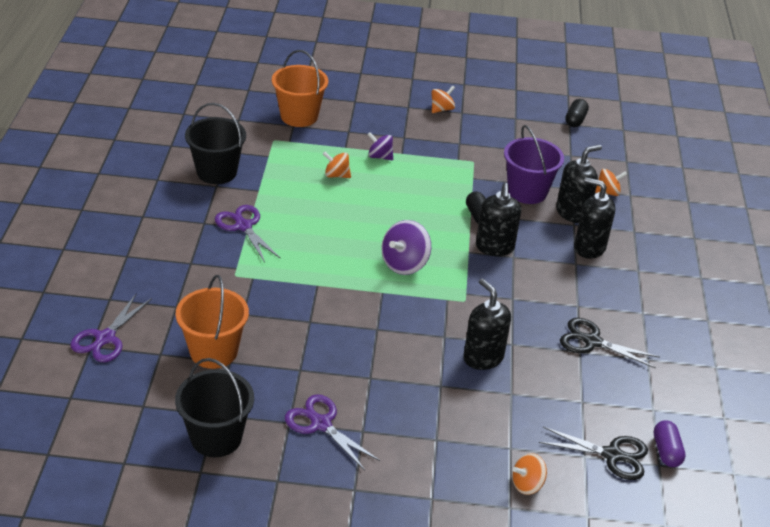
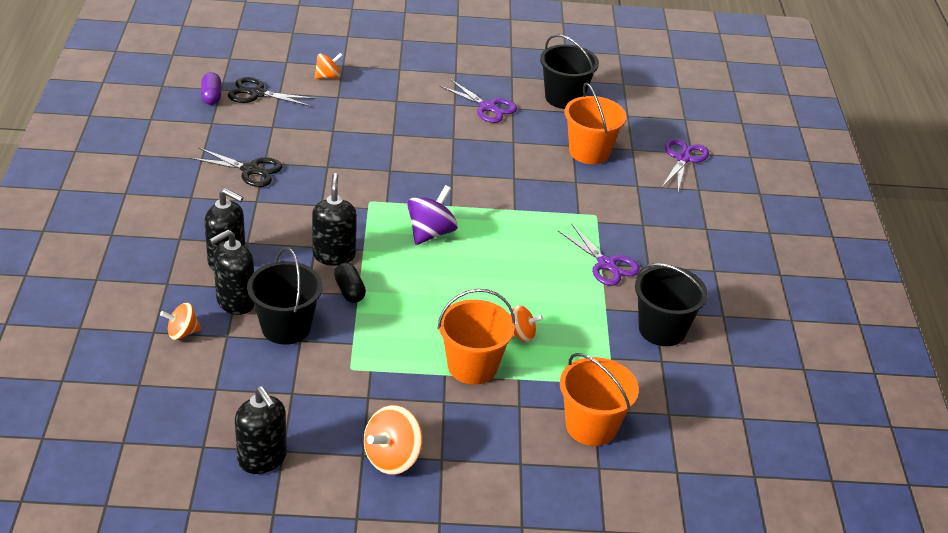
camera: 175 degrees right, 0 degrees up
(380, 156) = (472, 366): purple spinning top -> orange bucket
(441, 109) = (392, 458): orange spinning top -> orange spinning top, size x1.59
(483, 357) = (355, 155): black soap dispenser -> black soap dispenser (262, 459)
(527, 191) = (286, 327): purple bucket -> black bucket
(575, 120) = (192, 454): black capsule -> none

